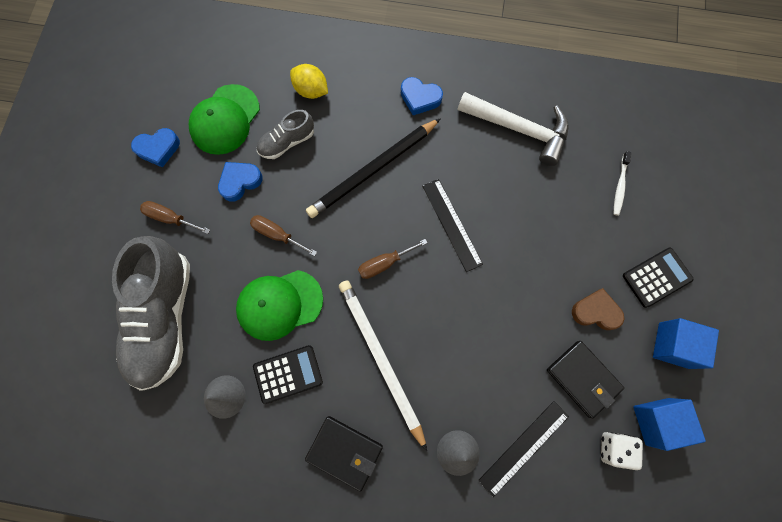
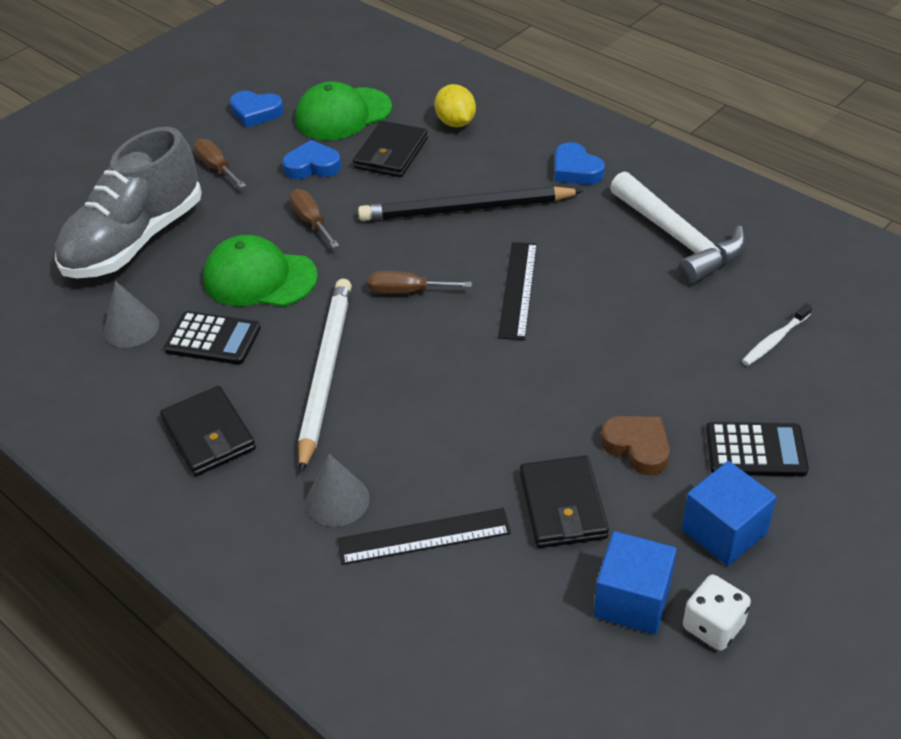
camera: 35 degrees right, 30 degrees down
(287, 142) = (391, 153): grey shoe -> black wallet
(614, 448) = (546, 598): white dice -> white dice (713, 626)

